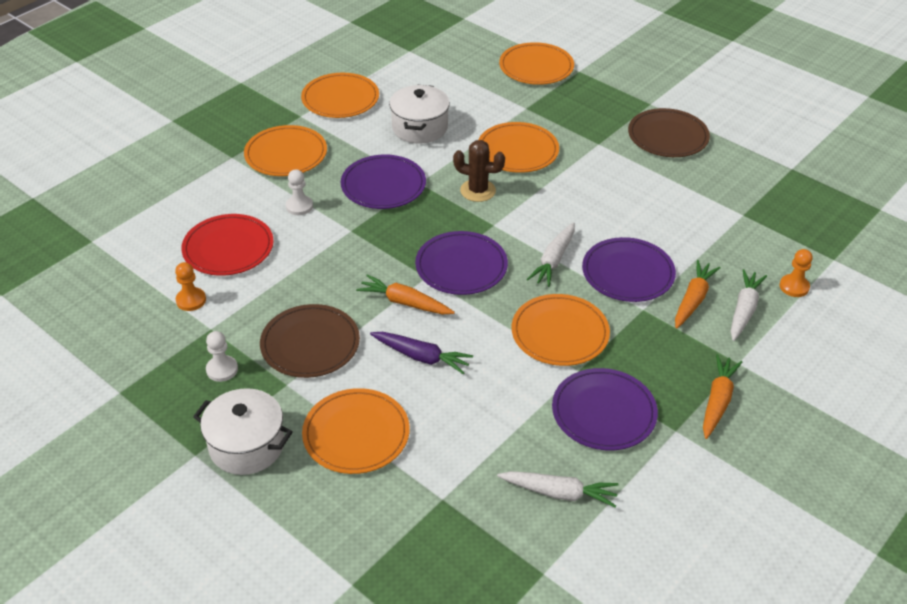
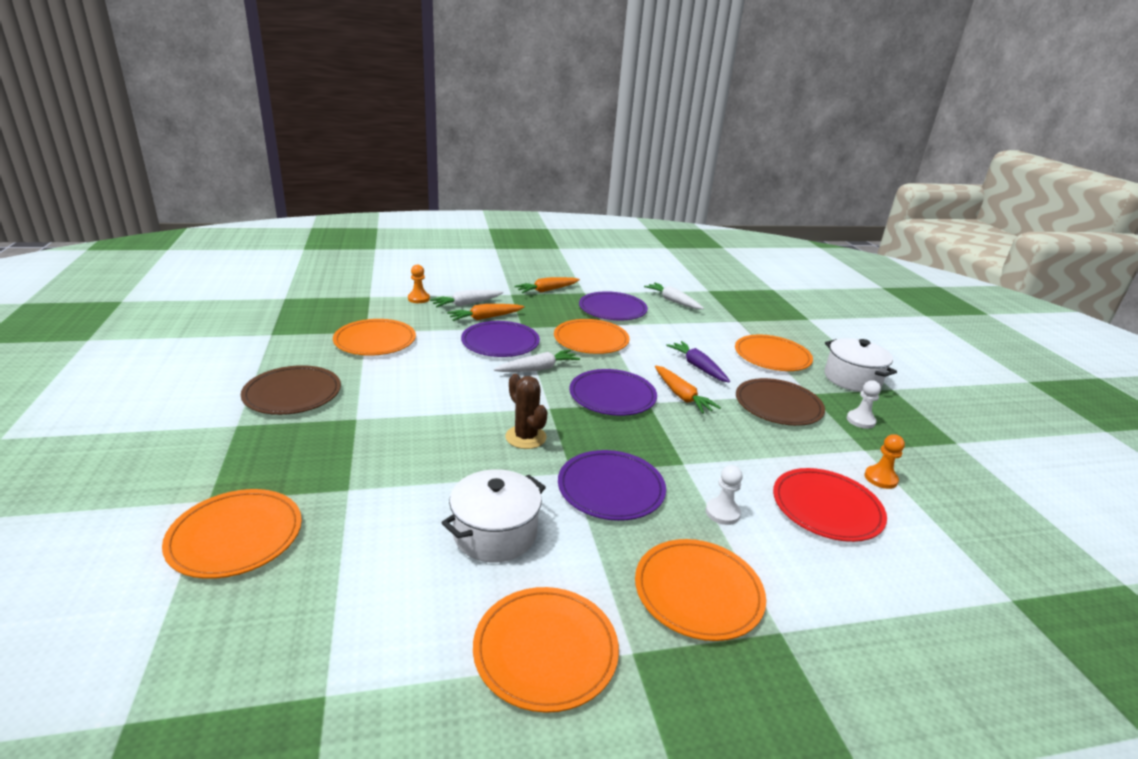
camera: 145 degrees left, 15 degrees down
(517, 151) = (435, 451): orange plate -> orange plate (375, 341)

